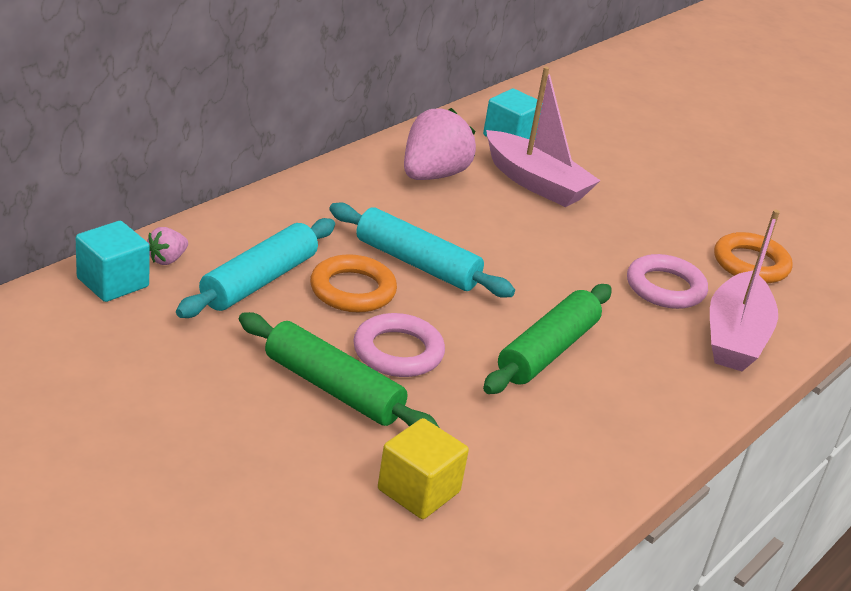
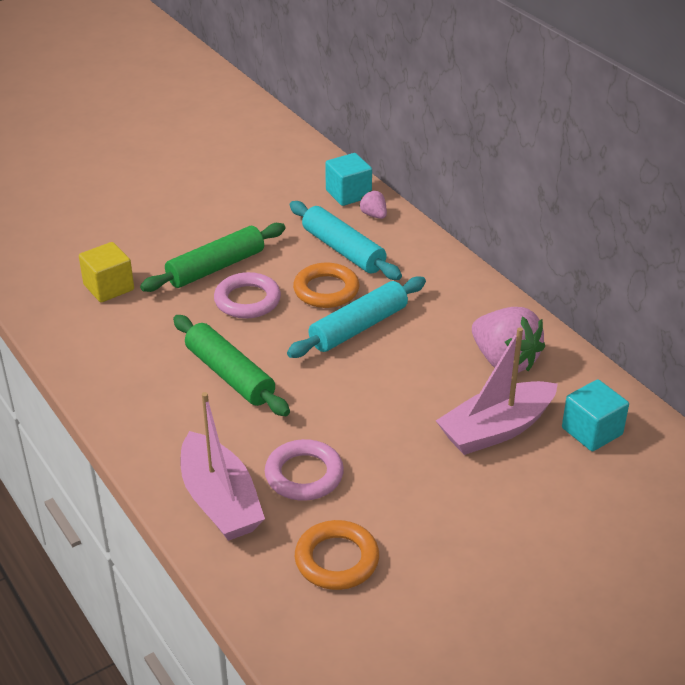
camera: 110 degrees right, 5 degrees up
(735, 337) = (220, 501): pink boat -> pink boat turned 150 degrees counterclockwise

